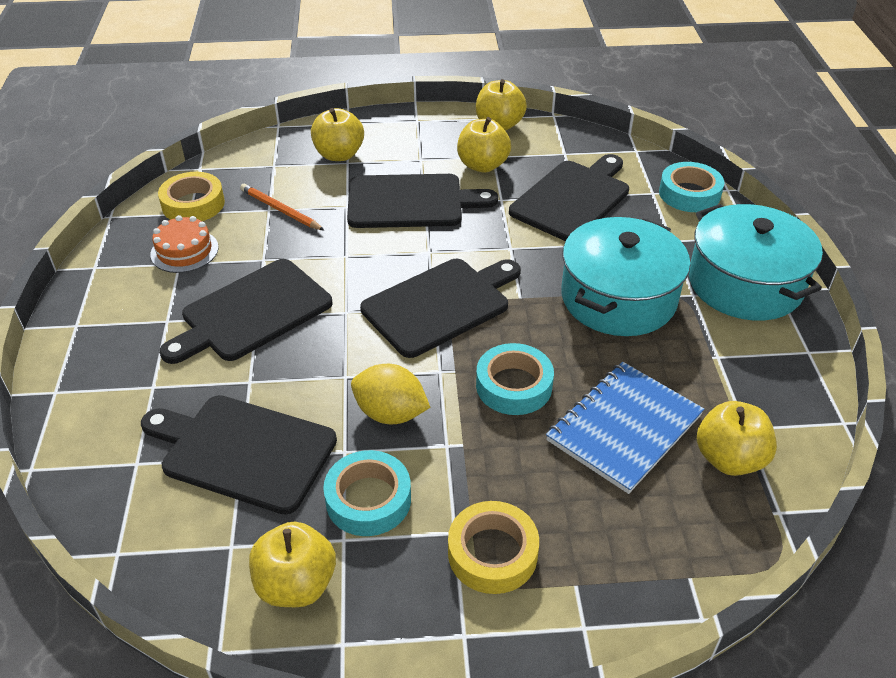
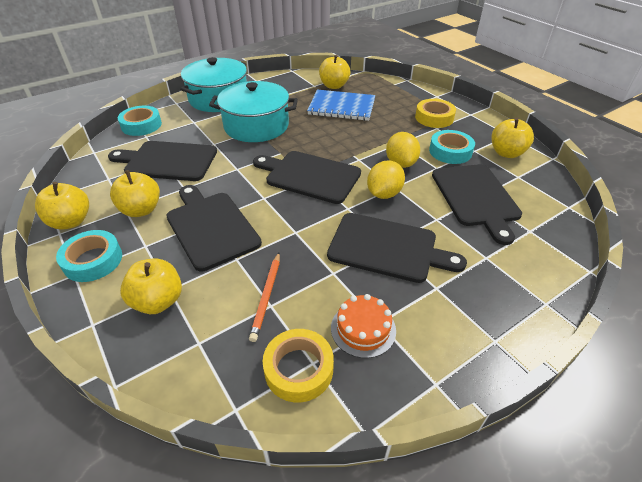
camera: 120 degrees left, 0 degrees up
(341, 357) = (384, 194): none -> yellow lemon
(514, 386) = (346, 137): turquoise tape -> turquoise tape (93, 260)

